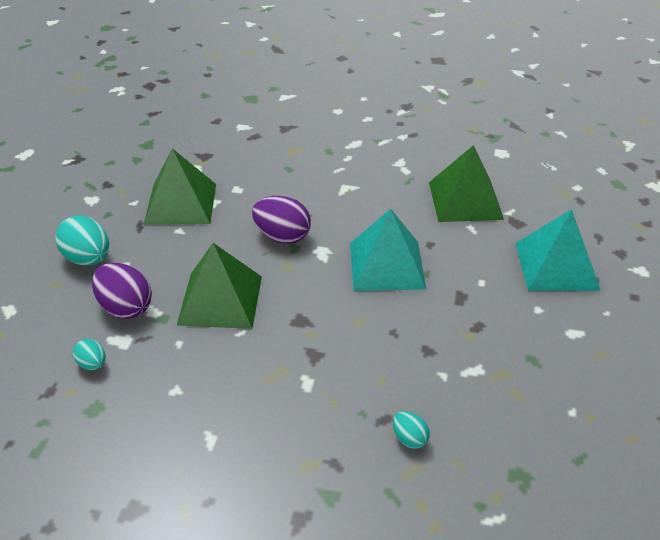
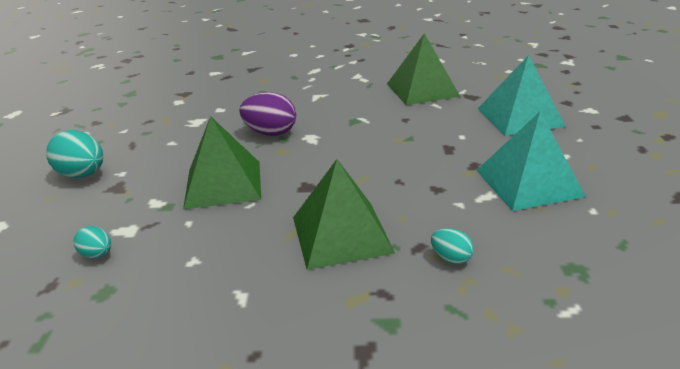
camera: 10 degrees left, 10 degrees down
(125, 308) = (127, 204): purple egg -> none
(181, 203) = (169, 125): green pyramid -> green pyramid (341, 234)
(387, 265) = (373, 138): turquoise pyramid -> turquoise pyramid (528, 182)

